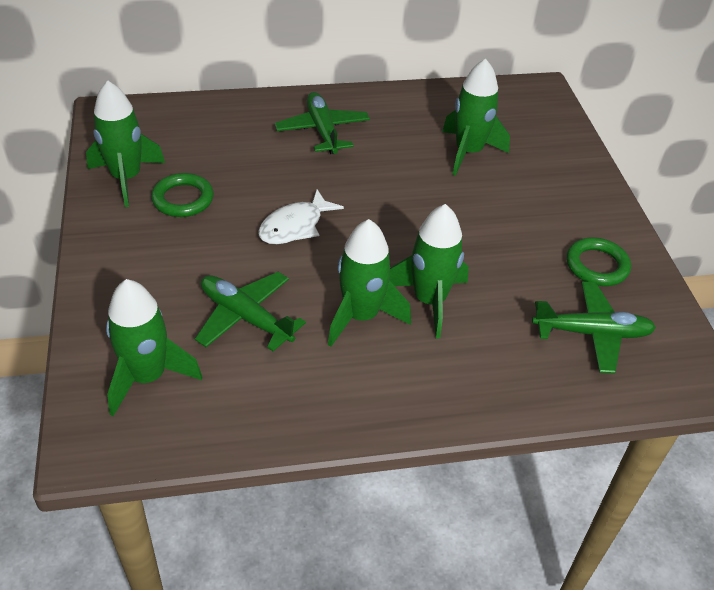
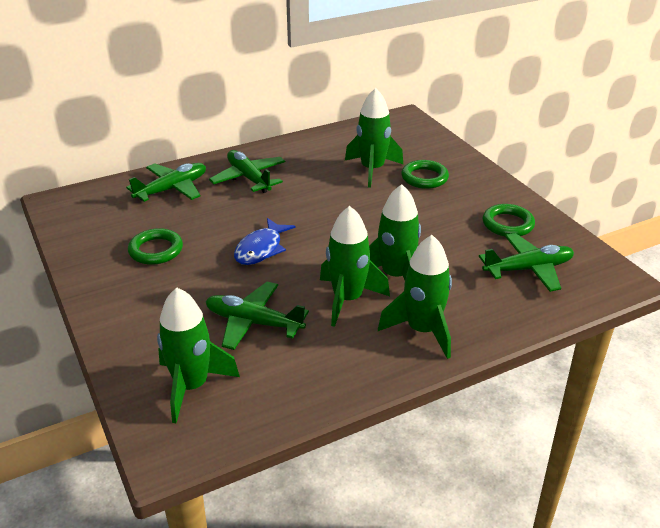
camera: 15 degrees left, 10 degrees down
(126, 178) = (98, 246): green rocket -> green rocket (422, 330)
(233, 125) = (172, 189): none -> green plane
(295, 226) = (261, 249): white fish -> blue fish
(525, 177) = (424, 178): none -> green ring

